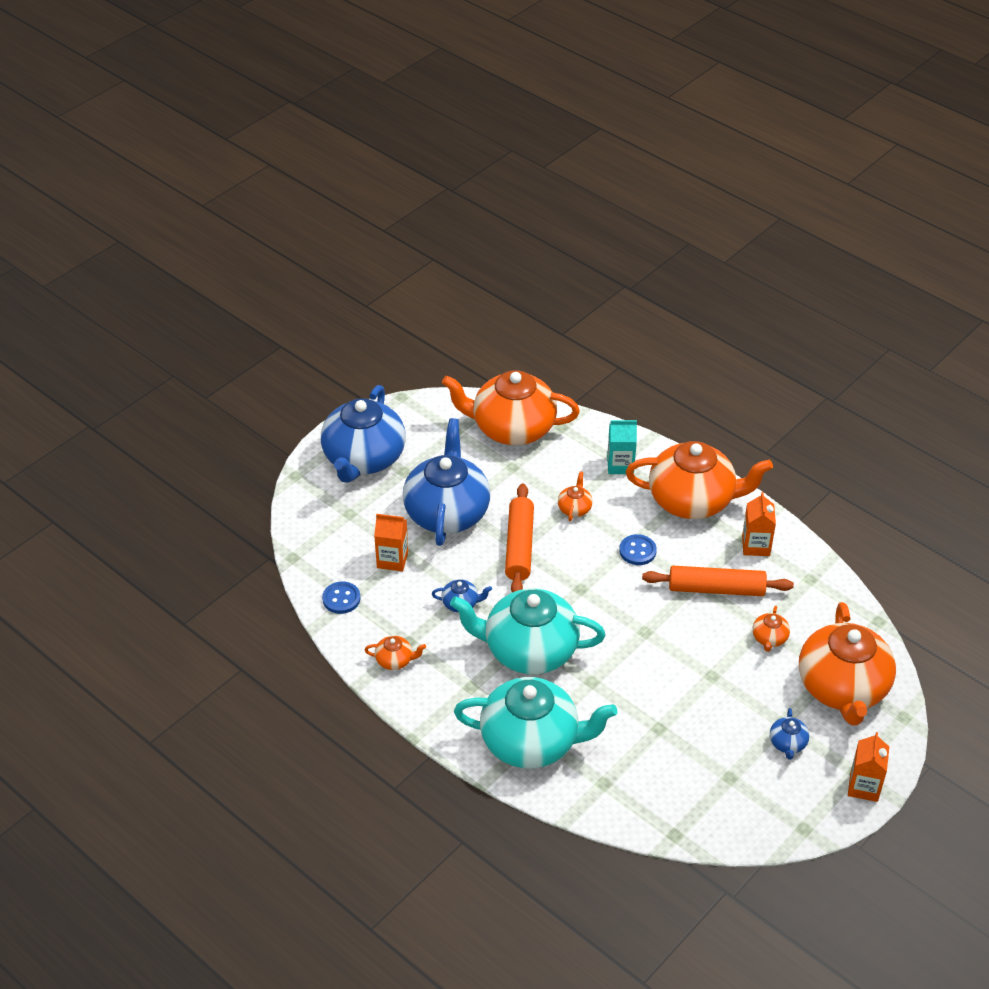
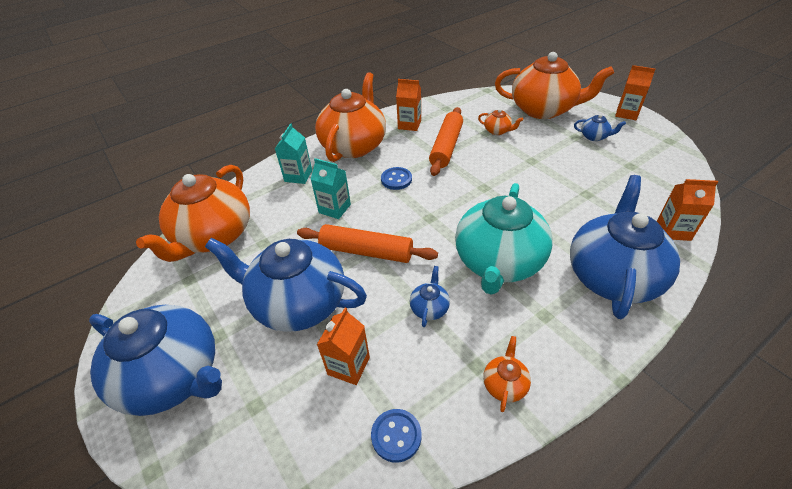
camera: 75 degrees left, 0 degrees up
(531, 741) = (612, 276): turquoise teapot -> blue teapot
(574, 508) = (334, 208): orange teapot -> turquoise carton
(613, 803) = (673, 230): none -> orange carton

